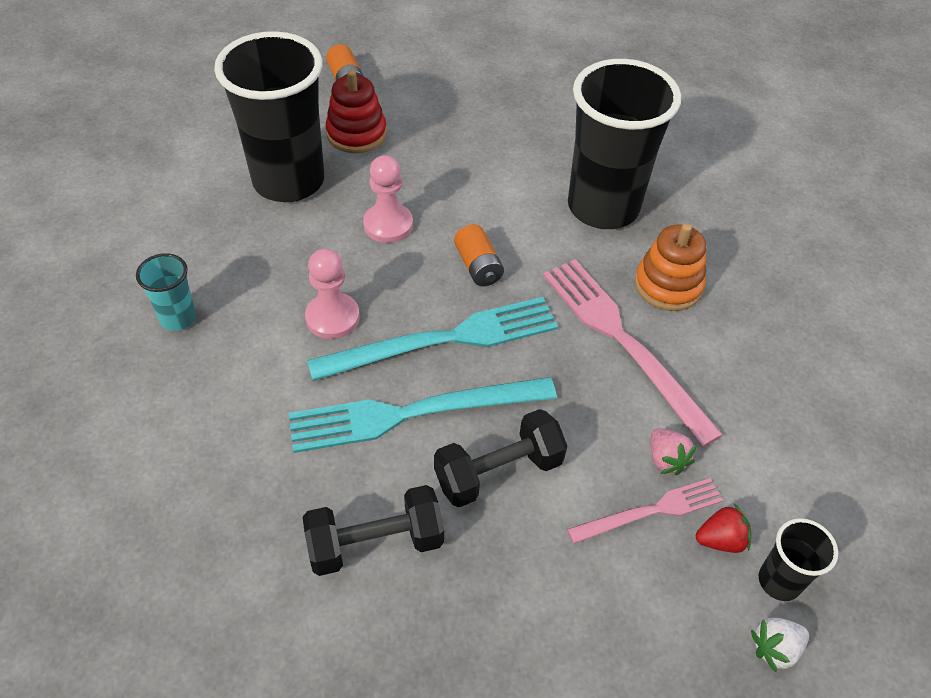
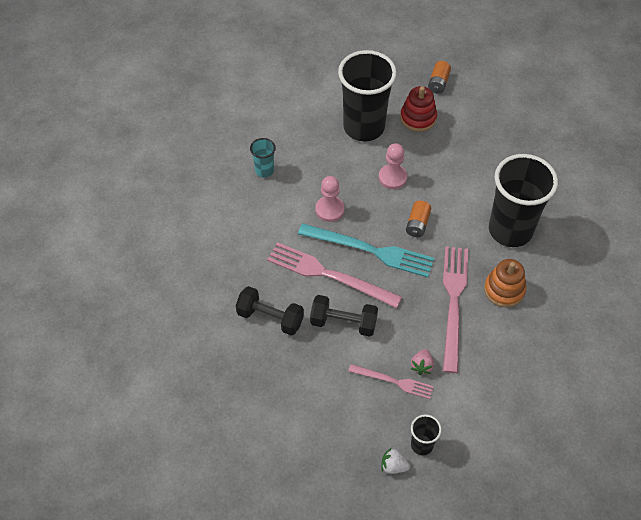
camera: 40 degrees right, 5 degrees up
(413, 413) = (329, 275): turquoise fork -> pink fork
(720, 540) = (413, 412): red strawberry -> none

